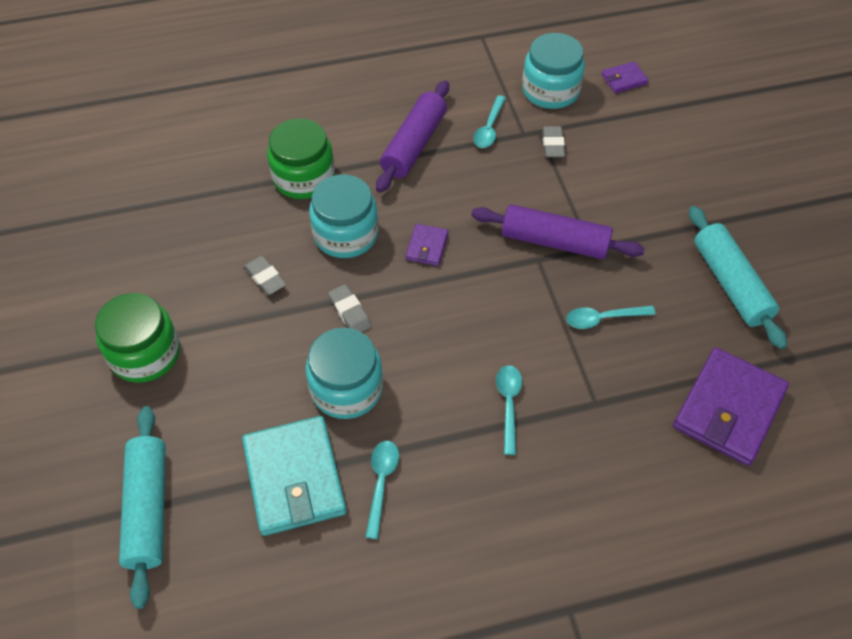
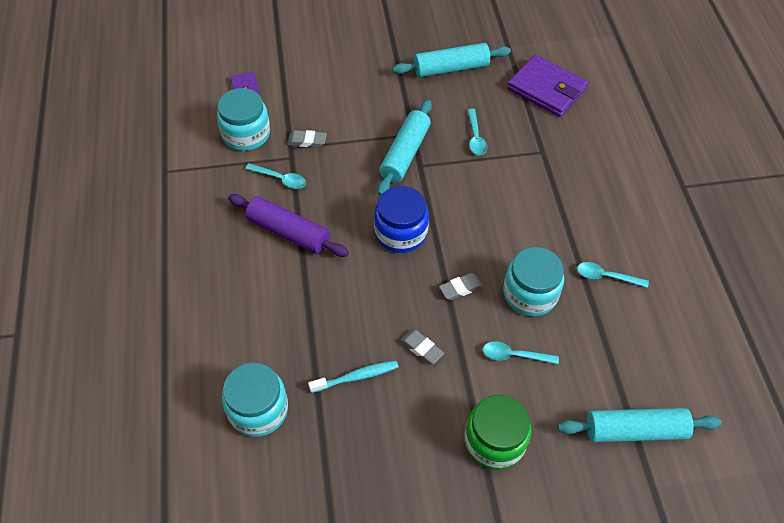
camera: 85 degrees left, 0 degrees up
(230, 222) = (356, 377): none -> turquoise toothbrush
(265, 278) = (421, 348): grey eraser -> grey eraser turned 75 degrees clockwise
(294, 478) = (605, 330): turquoise wallet -> none
(304, 178) = (312, 316): green jar -> none
(346, 234) = (381, 287): turquoise jar -> turquoise jar (258, 409)
(427, 247) = (401, 232): purple wallet -> blue jar
(508, 404) = (543, 198): turquoise spoon -> turquoise spoon (514, 355)
(554, 242) = (405, 154): purple rolling pin -> turquoise rolling pin

